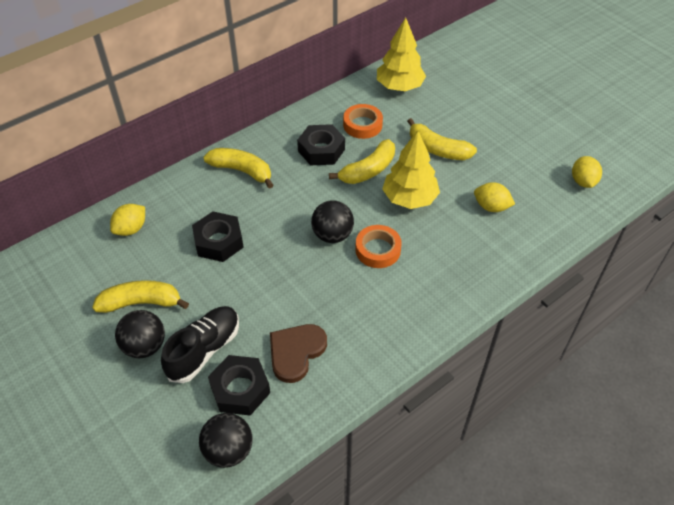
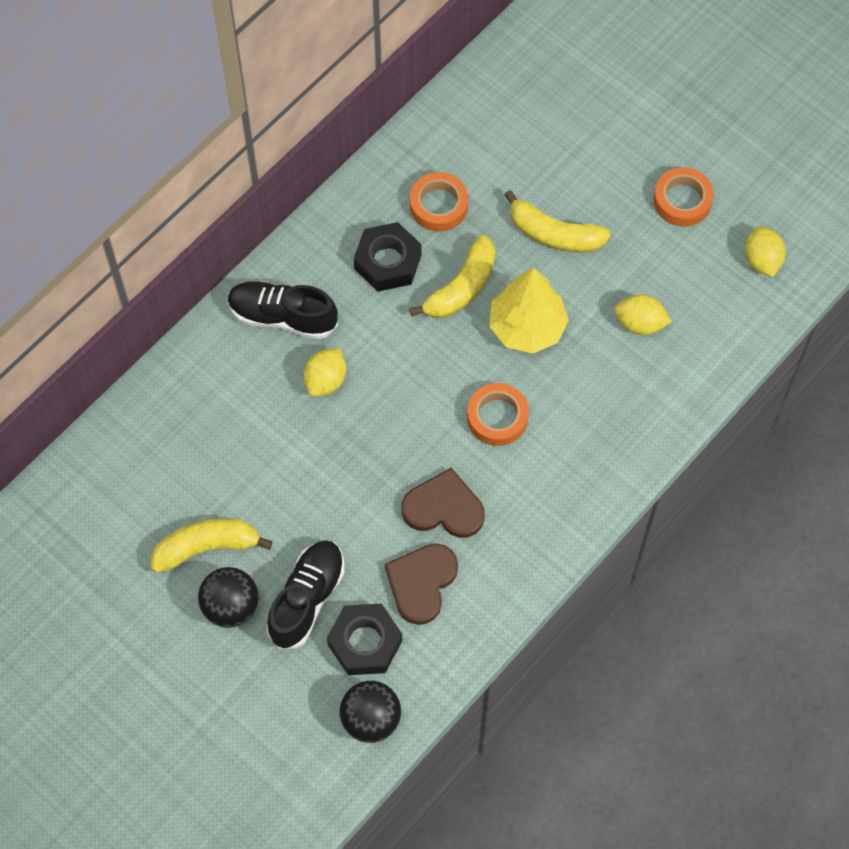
camera: 10 degrees left, 15 degrees up
(131, 229) = (156, 438): yellow lemon -> yellow lemon (326, 380)
(218, 241) = (281, 439): black nut -> none
(242, 171) = (282, 317): yellow banana -> black shoe
(325, 302) = (444, 508): none -> brown heart
(332, 235) = (432, 404): black ball -> none
(399, 87) = (481, 122): yellow tree -> none
(528, 142) = (682, 200): none -> orange tape

